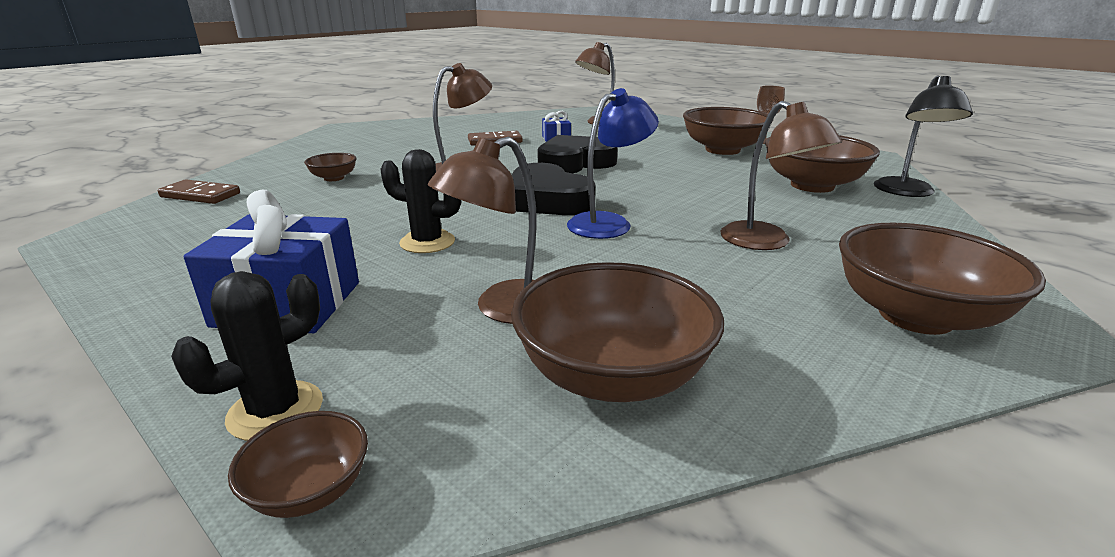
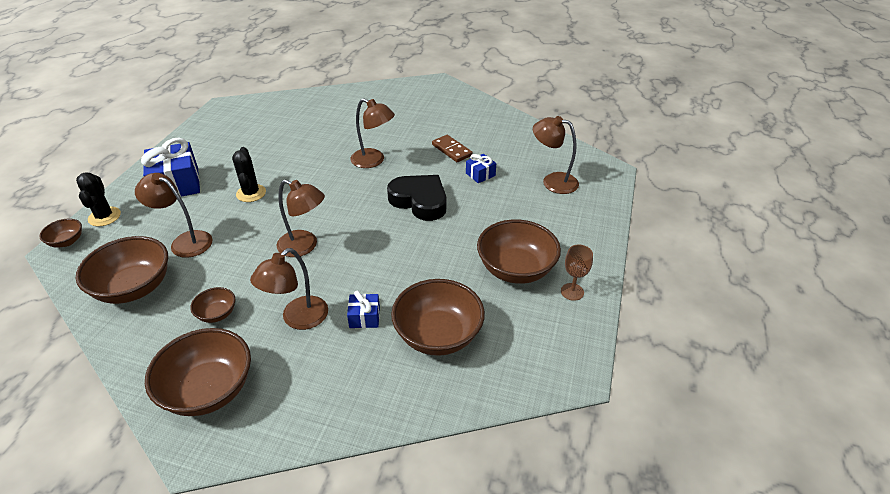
camera: 65 degrees right, 15 degrees up
(200, 195) = (285, 103): brown domino -> none
(275, 410) = (104, 217): black cactus -> black cactus turned 60 degrees clockwise
(334, 178) = (332, 126): brown bowl -> brown bowl (217, 314)
(547, 200) = (333, 212): black heart -> none
(609, 223) = (304, 246): blue lamp -> brown lamp
(774, 209) = (364, 317): none -> blue gift
(906, 192) = (453, 399): black lamp -> none

